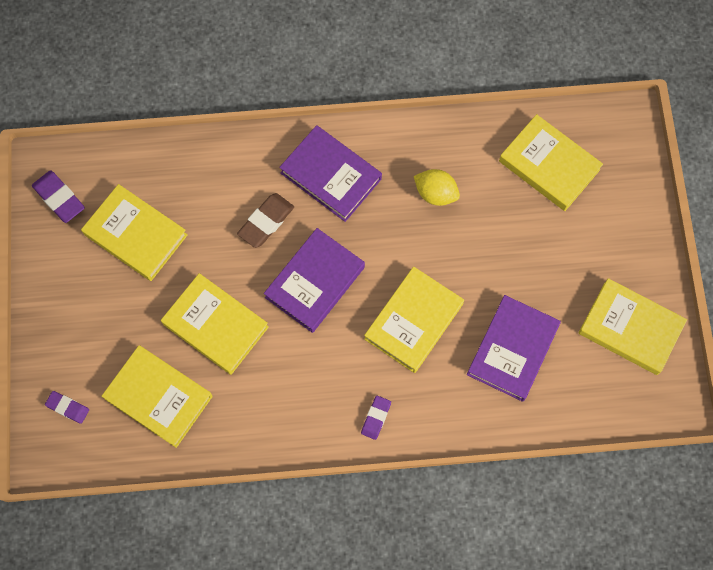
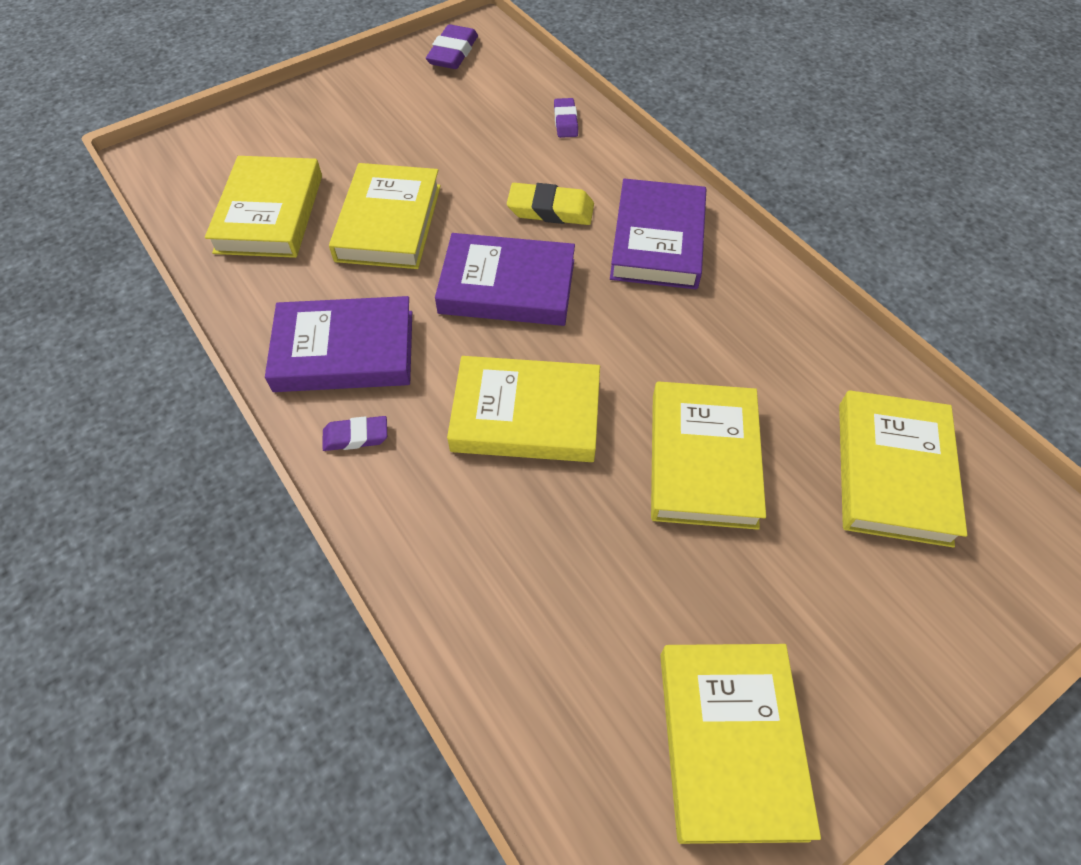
camera: 60 degrees right, 15 degrees down
(68, 407) = (219, 150): purple eraser -> purple eraser (565, 121)
(136, 235) = (453, 118): yellow book -> yellow book (703, 459)
(266, 222) = (550, 210): brown eraser -> yellow eraser
(435, 193) = (727, 354): yellow lemon -> none
(512, 350) = (567, 565): purple book -> purple book (344, 351)

